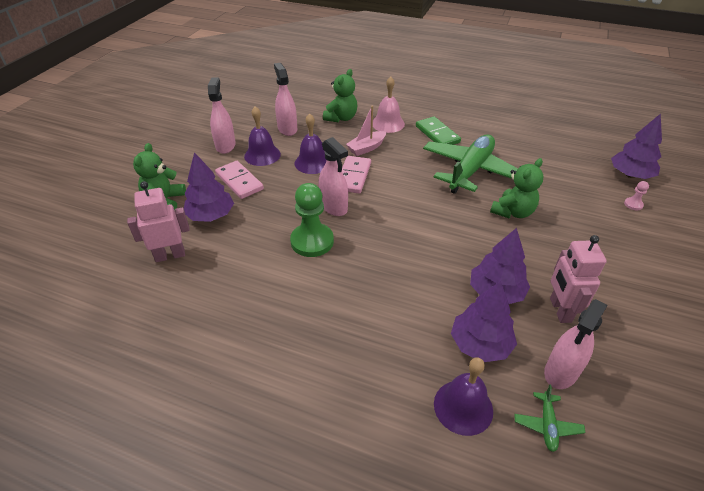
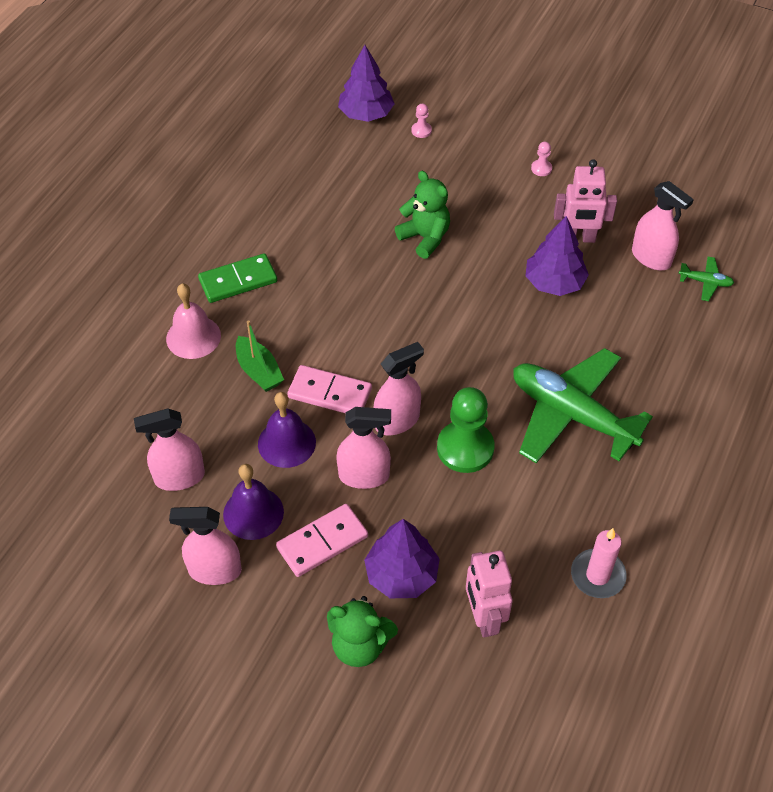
camera: 85 degrees left, 10 degrees up
(192, 320) = (597, 575): none -> pink candle
(288, 195) = (364, 476): none -> pink spray bottle
(341, 118) = (161, 398): green teddy bear -> none
(366, 148) = (259, 371): pink boat -> green boat
(463, 407) = (692, 336): purple bell -> none
(470, 171) = (335, 261): green plane -> green plane (571, 415)
(480, 344) = (622, 309): purple tree -> none
(638, 282) = (541, 168): none -> pink pawn

